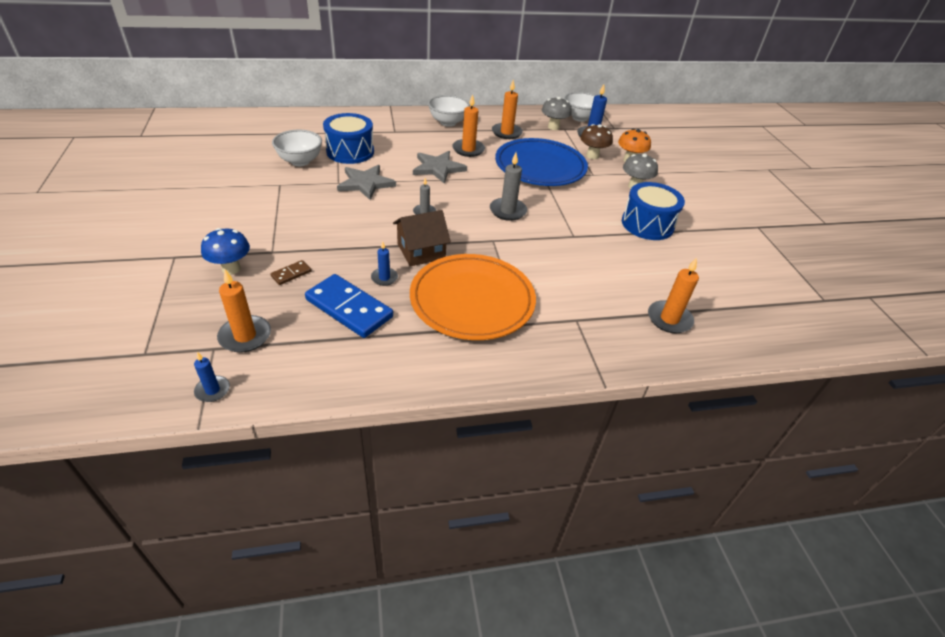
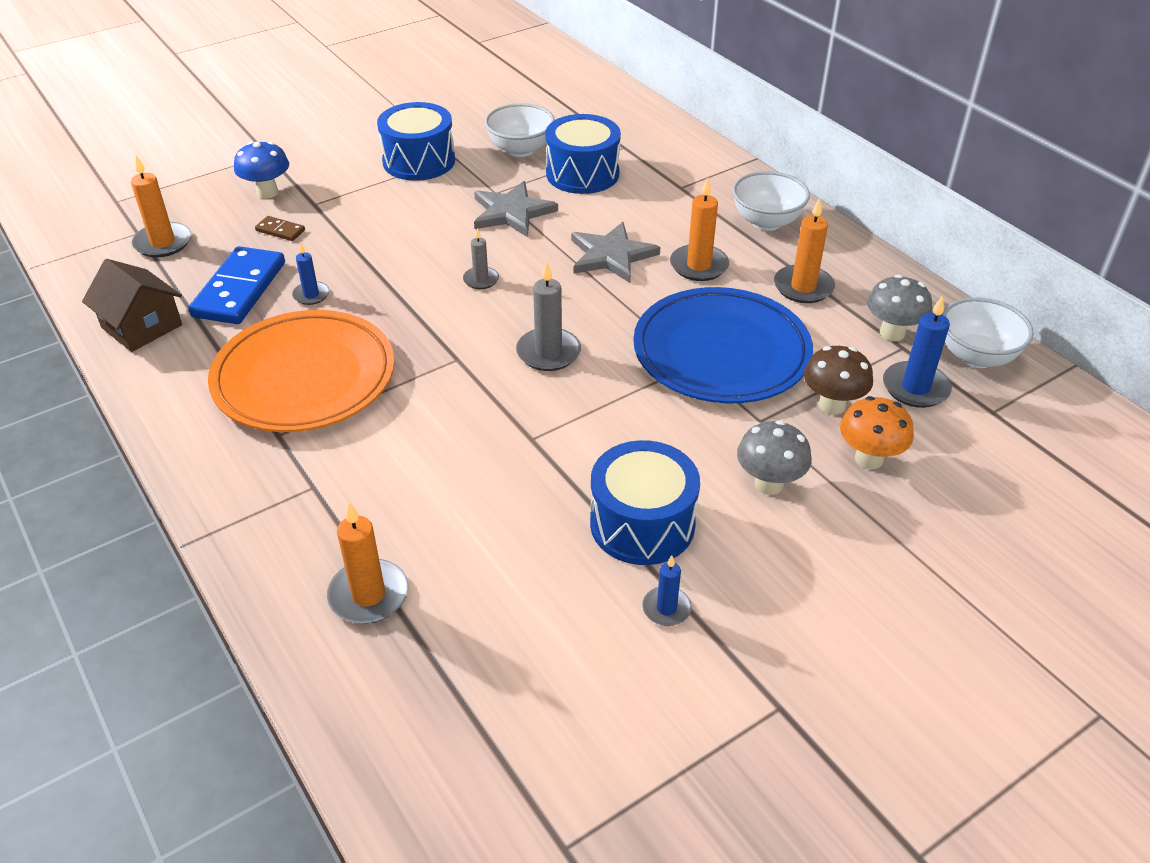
camera: 70 degrees right, 0 degrees up
(212, 390) = (80, 255): blue candle -> blue candle (666, 608)
(268, 198) = (419, 161): none -> blue drum
(421, 251) = (386, 305): brown house -> brown house (142, 326)

